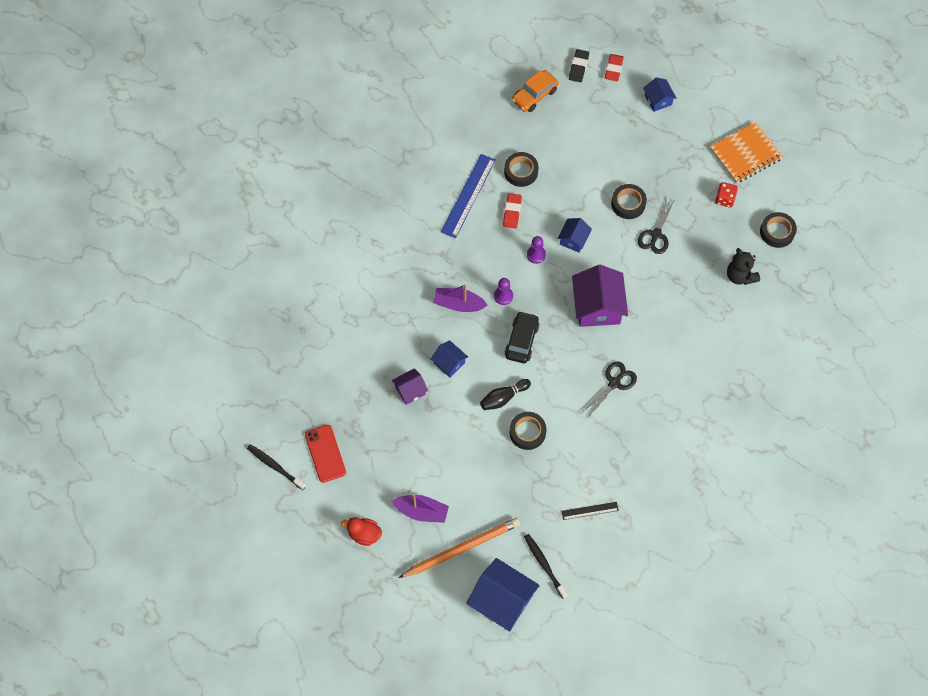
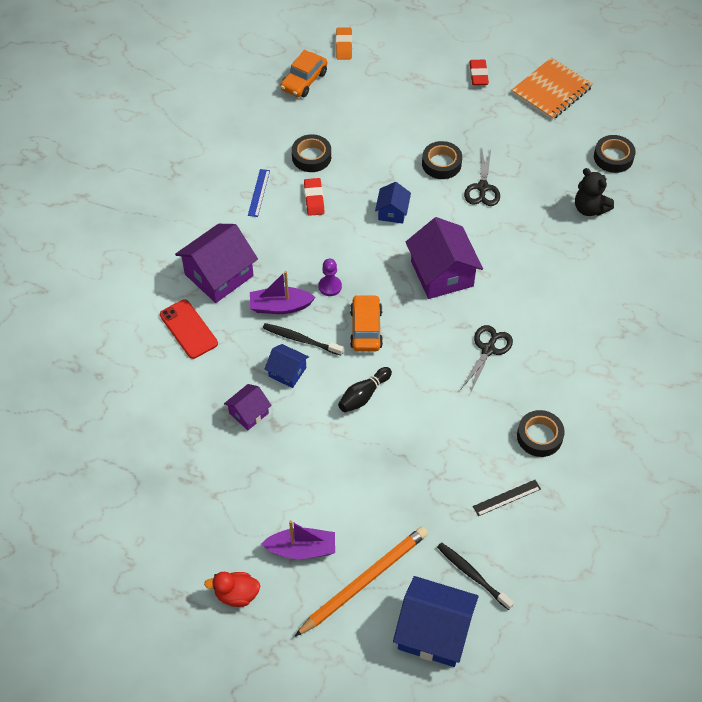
camera: 15 degrees left, 10 degrees down
(275, 466) = (101, 540): black toothbrush -> black toothbrush (300, 339)
(325, 453) = (162, 510): red phone -> red phone (188, 329)
(417, 264) = (219, 275): none -> purple house
(468, 195) = (259, 193): blue ruler -> blue ruler, size x0.53
(521, 340) = (366, 329): black car -> orange car
(527, 432) = (404, 427): black tape -> black tape (539, 436)
(536, 255) = (354, 236): purple pawn -> none
(578, 67) = (344, 46): black eraser -> orange eraser
(613, 69) = (382, 40): red eraser -> red eraser (478, 75)
(658, 100) = (440, 59): blue house -> none
(724, 199) = (545, 137): red dice -> none

